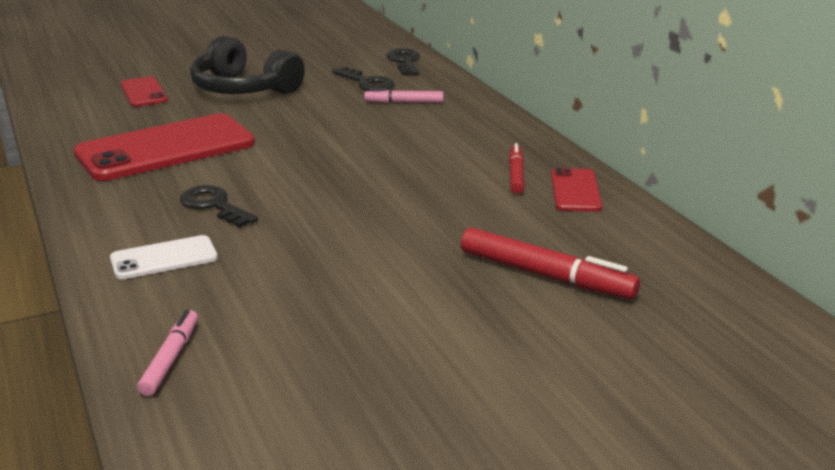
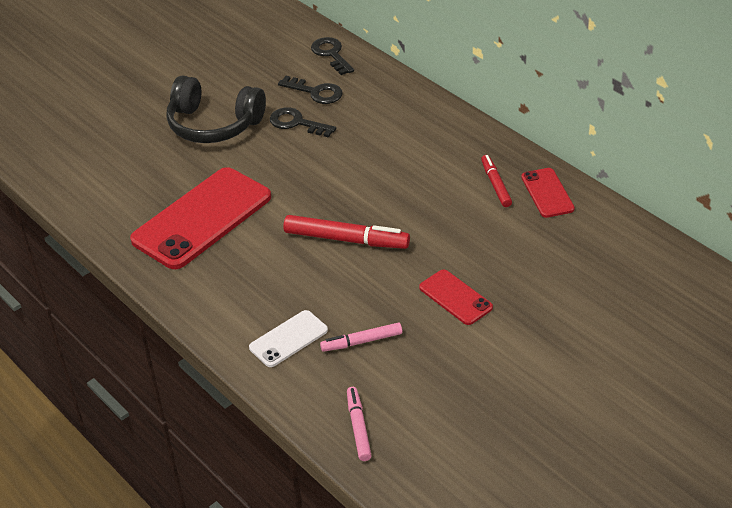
camera: 15 degrees left, 15 degrees up
(143, 92) = (128, 149): red phone -> red phone (455, 297)
(214, 205) = (287, 275): black key -> black key (297, 123)
(404, 102) = (362, 113): pink marker -> pink marker (362, 342)
(546, 275) = (564, 287): red marker -> red marker (346, 239)

